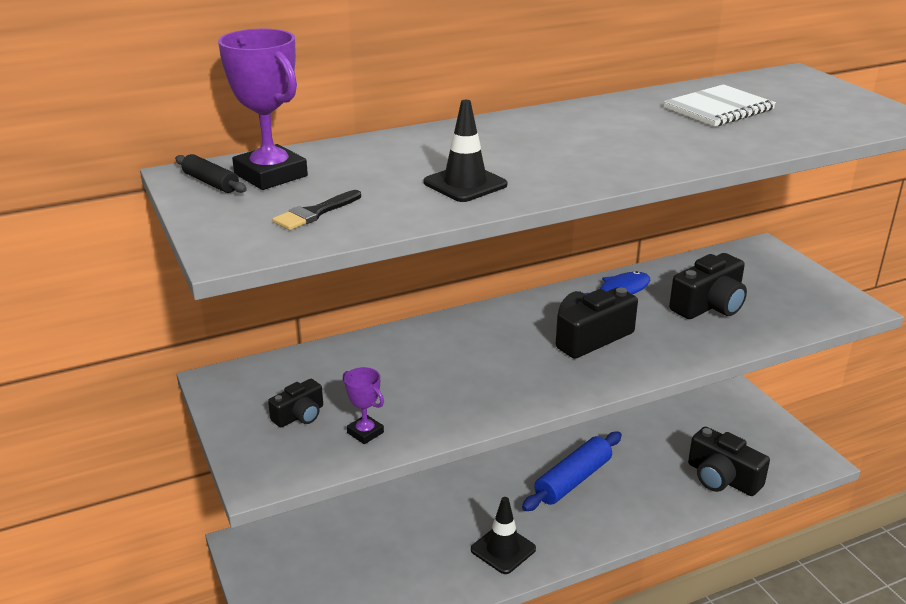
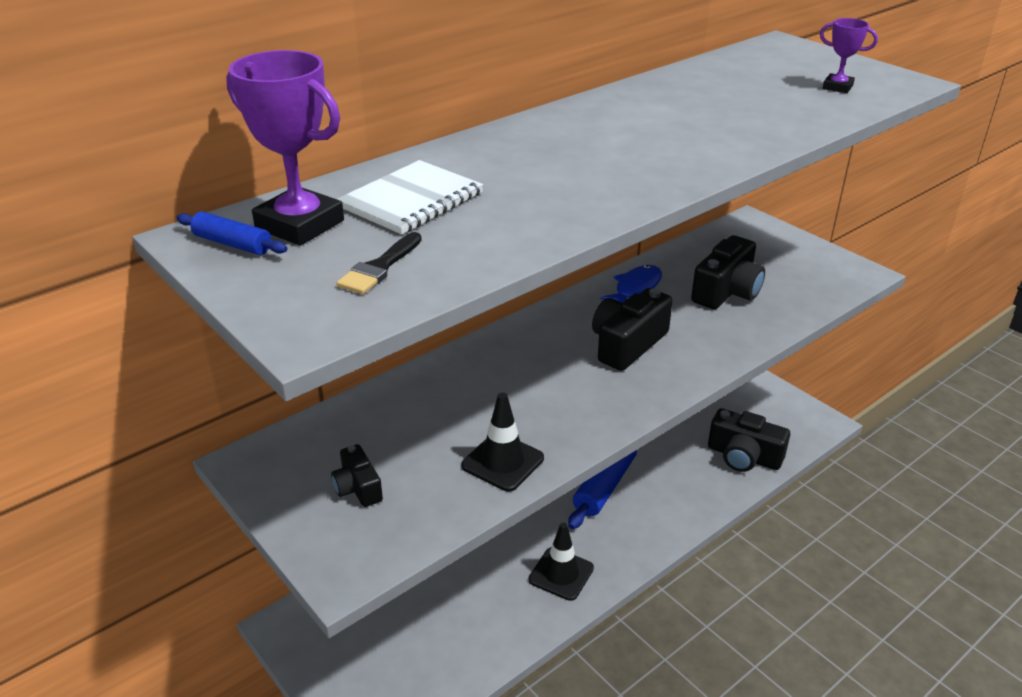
camera: 15 degrees left, 5 degrees up
(211, 183) = (232, 244): black rolling pin -> blue rolling pin
(299, 415) = (358, 488): black camera -> black camera turned 120 degrees clockwise
(365, 432) = (439, 495): purple trophy -> purple trophy (837, 87)
(465, 184) = (527, 208): black traffic cone -> black traffic cone (503, 462)
(718, 109) = (733, 89): white notebook -> white notebook (411, 200)

